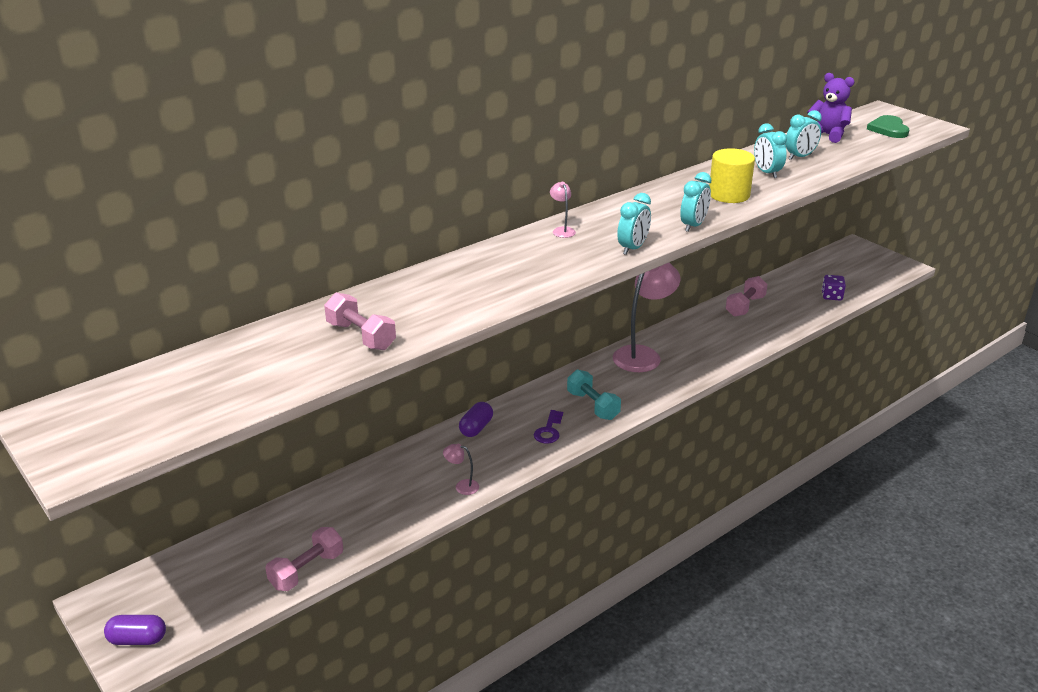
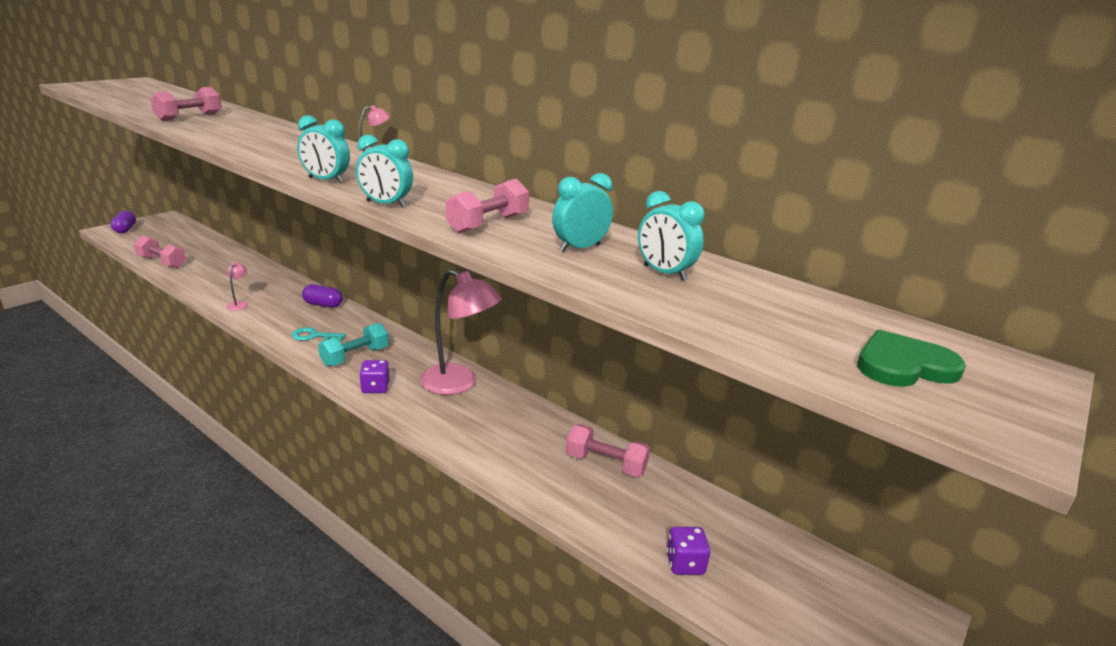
camera: 75 degrees right, 5 degrees down
(549, 430) = (314, 336): purple key -> turquoise key
(647, 394) = (375, 387): none -> purple dice
(729, 195) = (488, 224): yellow cylinder -> pink dumbbell
(827, 135) = (794, 301): purple teddy bear -> none

